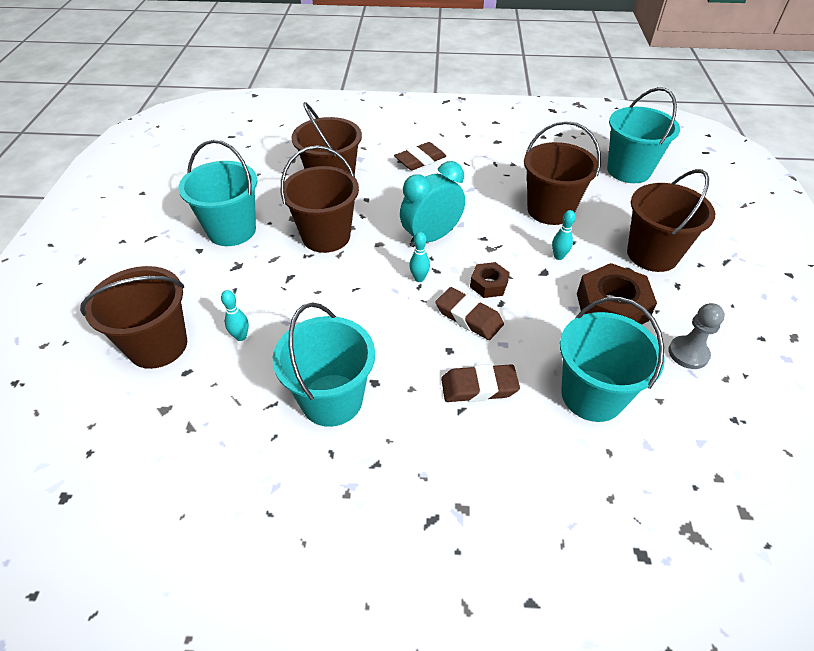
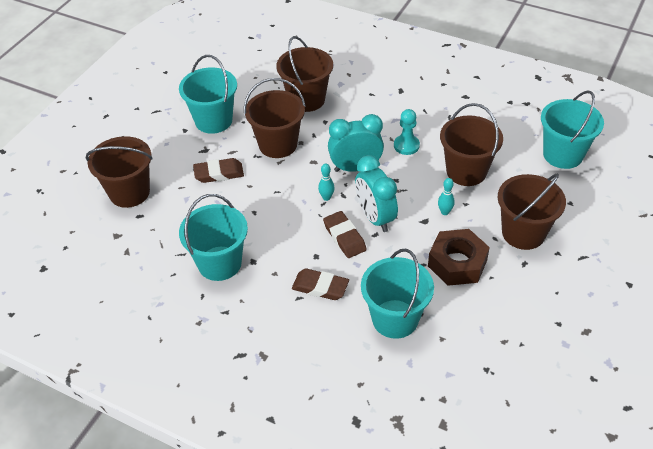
camera: 25 degrees right, 0 degrees up
(241, 337) = (183, 203): turquoise bowling pin -> none
(420, 160) = (388, 97): brown eraser -> brown eraser (219, 173)
(471, 201) = (406, 145): none -> turquoise pawn
(488, 284) = (375, 217): brown nut -> turquoise clock
(688, 353) = (489, 315): grey pawn -> none

